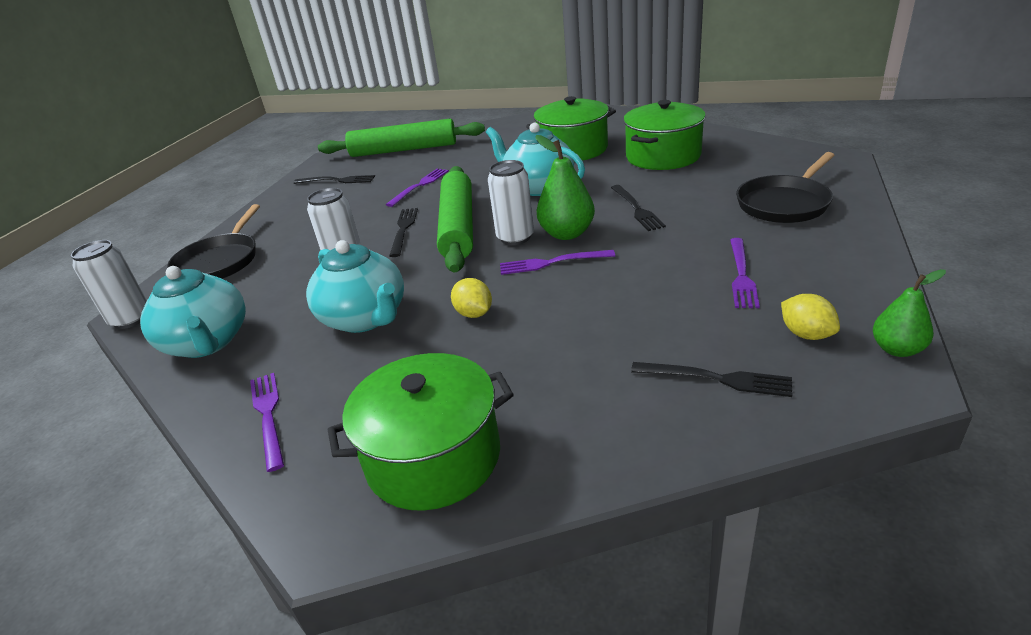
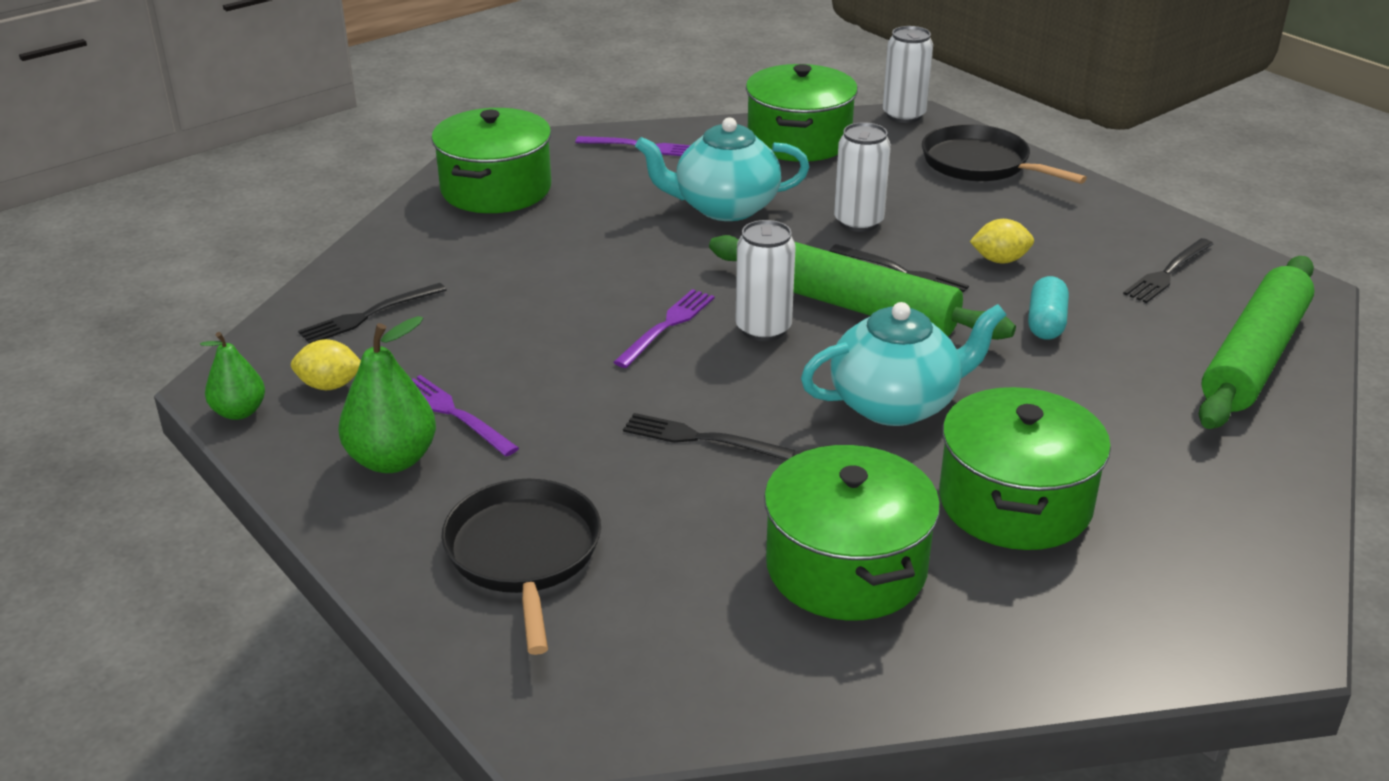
camera: 120 degrees right, 0 degrees up
(208, 342) = (799, 140): turquoise teapot -> green pot
(420, 186) = (1046, 323): purple fork -> turquoise capsule
(474, 313) = (643, 255): yellow lemon -> yellow lemon (1000, 260)
(567, 234) = (717, 362): green pear -> green pear (392, 460)

